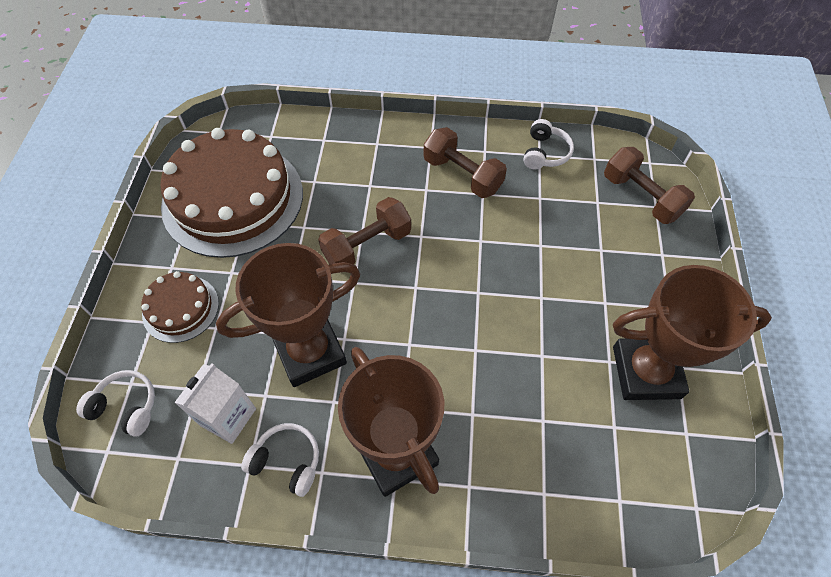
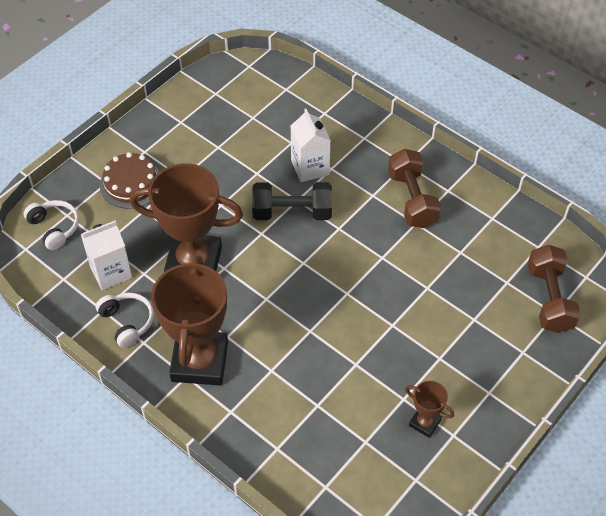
camera: 35 degrees right, 5 degrees down
(233, 199) = (222, 124): brown cake -> none
(350, 195) = (310, 167): none -> white carton
(367, 246) = (292, 212): brown dumbbell -> black dumbbell
(545, 153) = (498, 219): white headphones -> none
(646, 372) = (424, 423): brown trophy -> brown trophy, size x0.46

